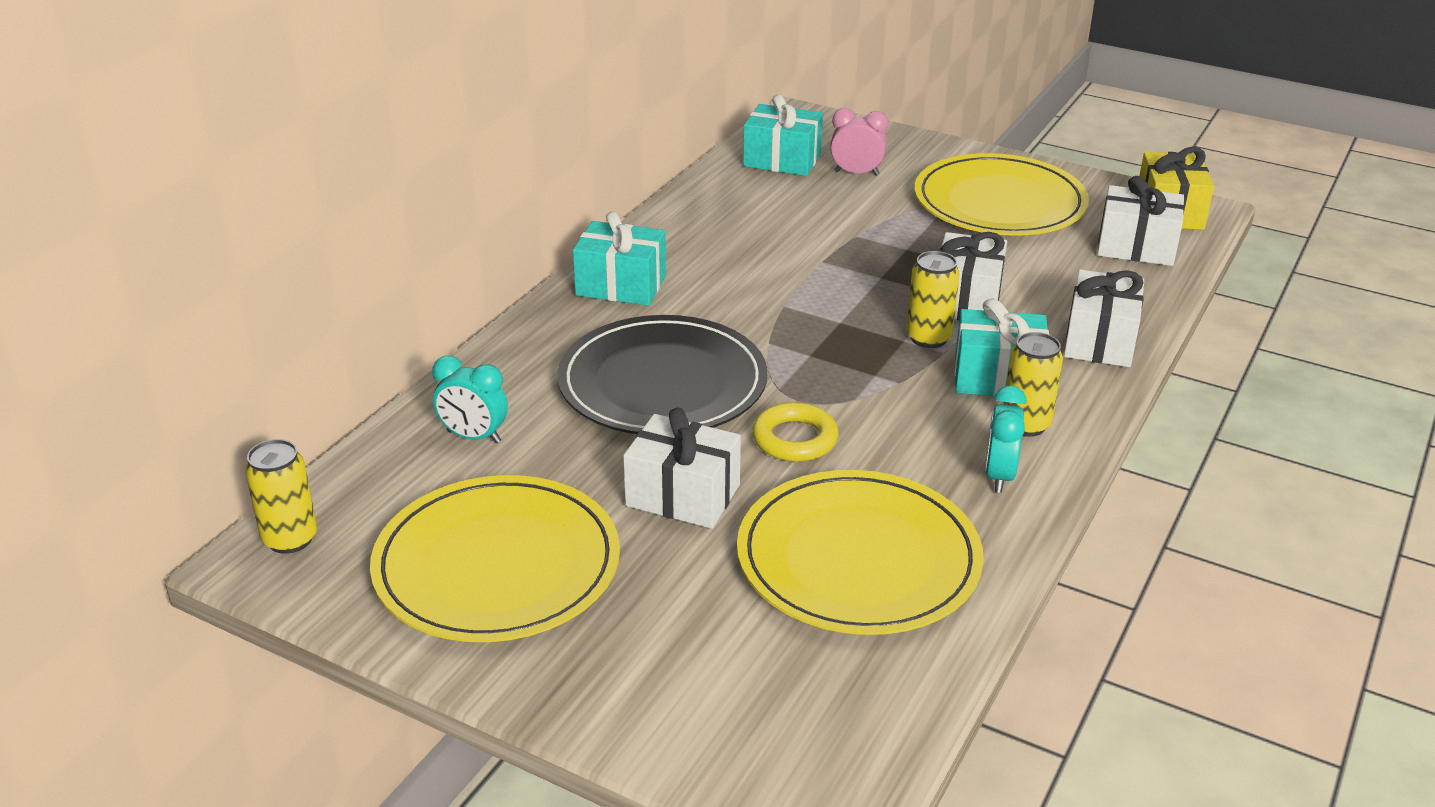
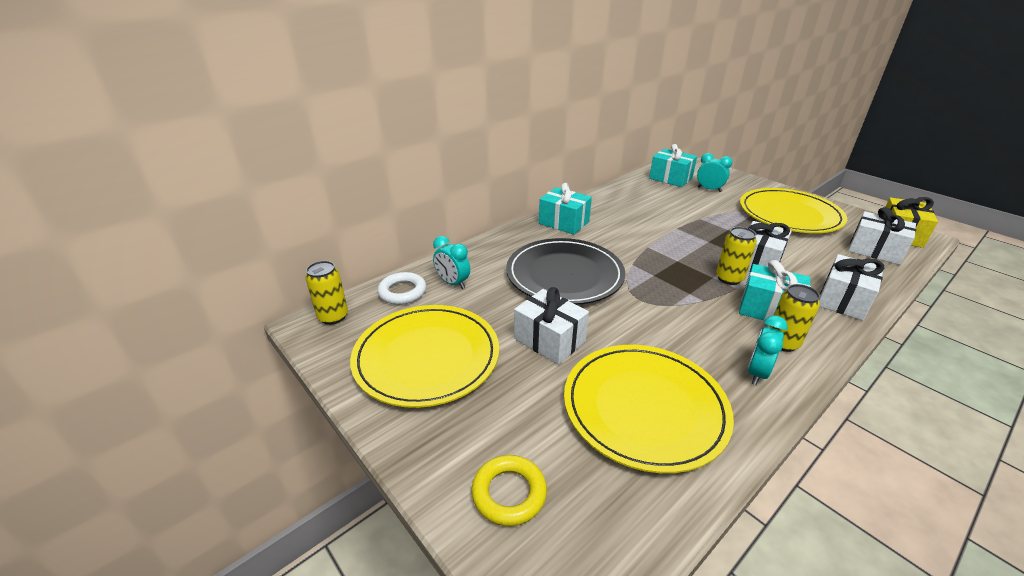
camera: 20 degrees right, 0 degrees up
(391, 471) = (402, 292): none -> white ring
(794, 439) = (628, 321): yellow ring -> yellow ring (509, 493)
(856, 173) = (709, 189): pink clock -> turquoise clock

